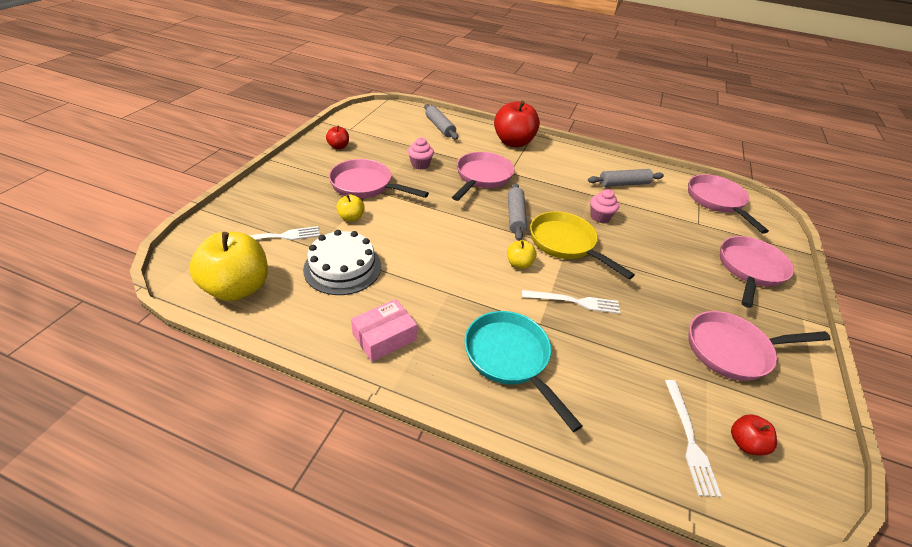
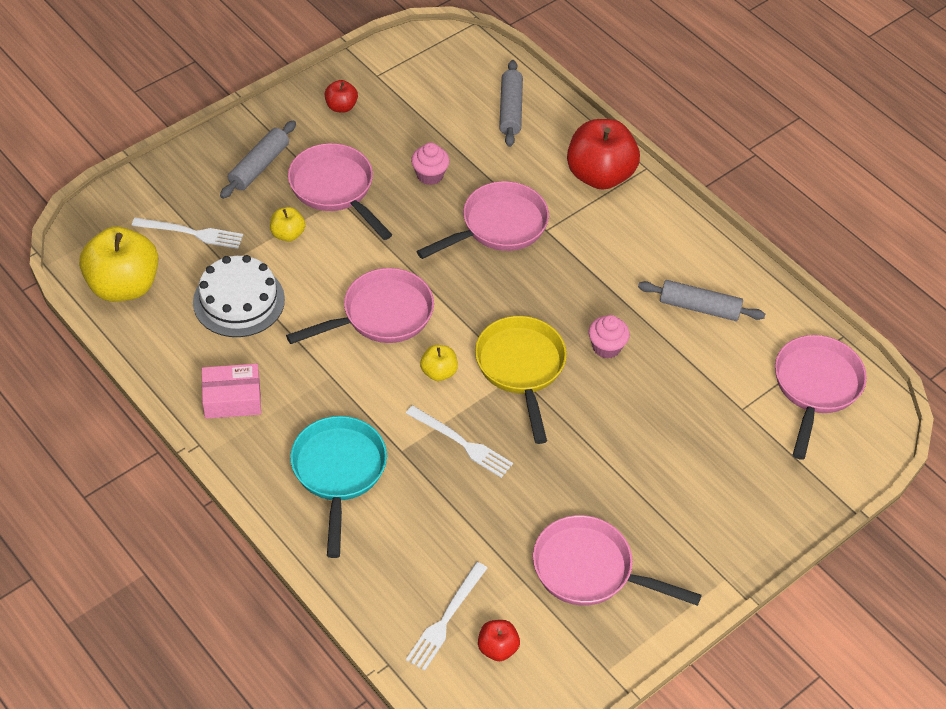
camera: 30 degrees right, 10 degrees up
(515, 216) = (491, 305): grey rolling pin -> grey rolling pin (259, 166)
(749, 270) = (733, 497): pink pan -> pink pan (381, 315)

